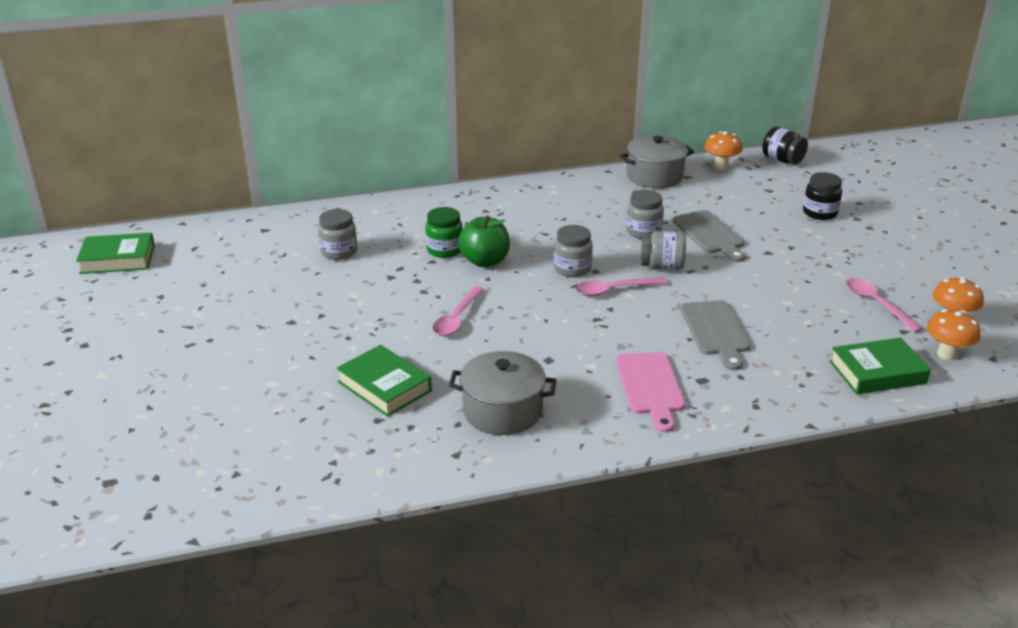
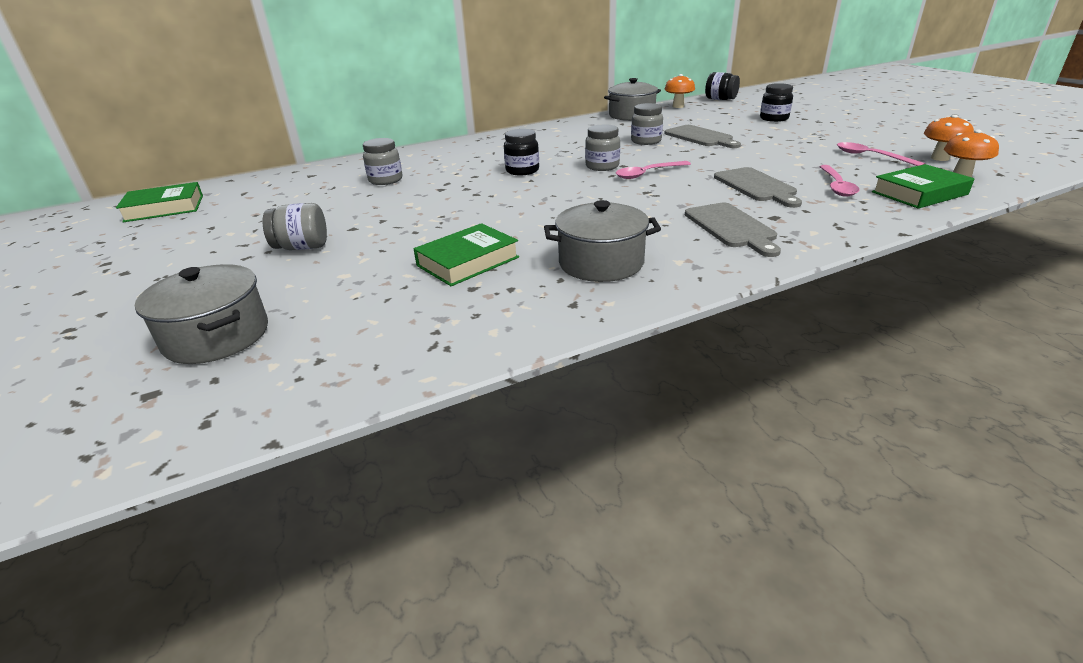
camera: 10 degrees left, 0 degrees up
(160, 434) = (217, 336): none -> grey pot
(384, 386) = (468, 261): green book -> green book turned 75 degrees counterclockwise
(444, 250) = (482, 168): green jar -> none
(457, 318) = (516, 206): pink spoon -> pink spoon (836, 186)
(484, 261) = (522, 171): green apple -> black jar
(650, 387) = (731, 227): pink cutting board -> grey cutting board
(662, 266) = (677, 157): grey jar -> grey jar (302, 247)

